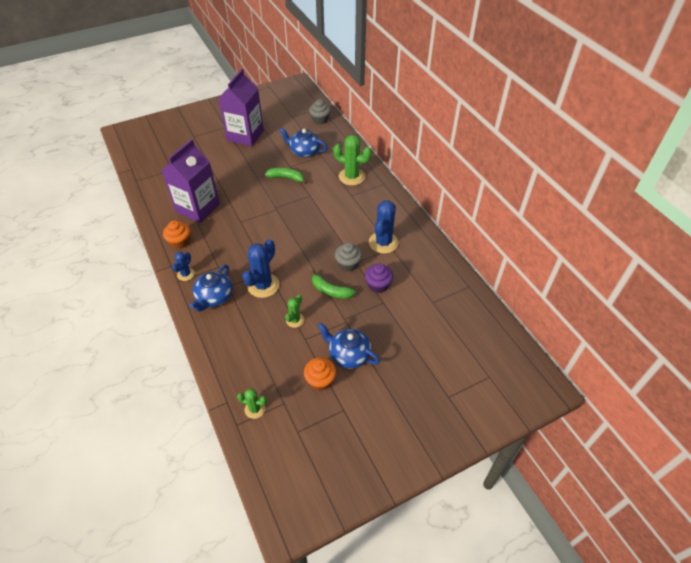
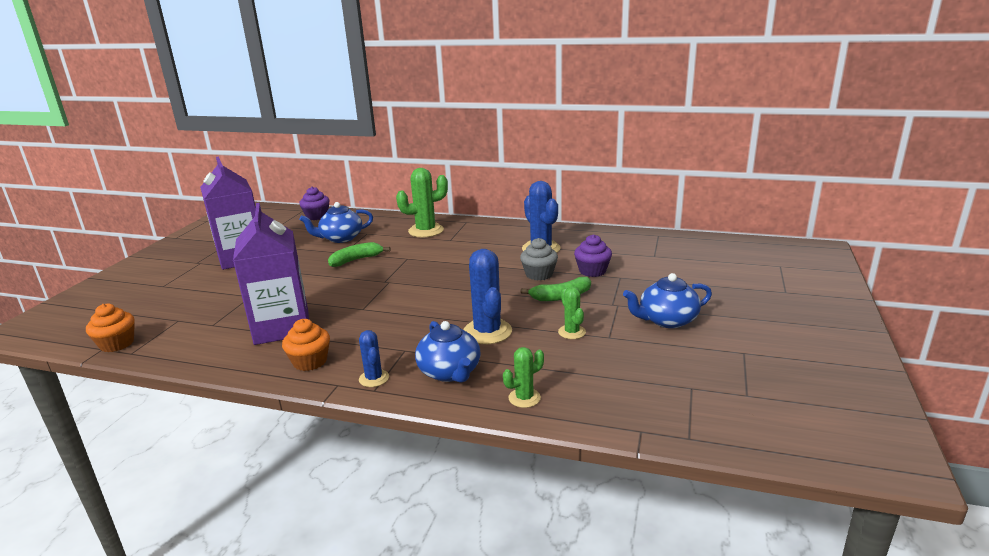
camera: 45 degrees left, 25 degrees down
(255, 409) = (678, 412): green cactus -> green cactus (524, 398)
(320, 120) = (317, 216): grey cupcake -> purple cupcake
(320, 380) = (683, 350): orange cupcake -> orange cupcake (117, 344)

